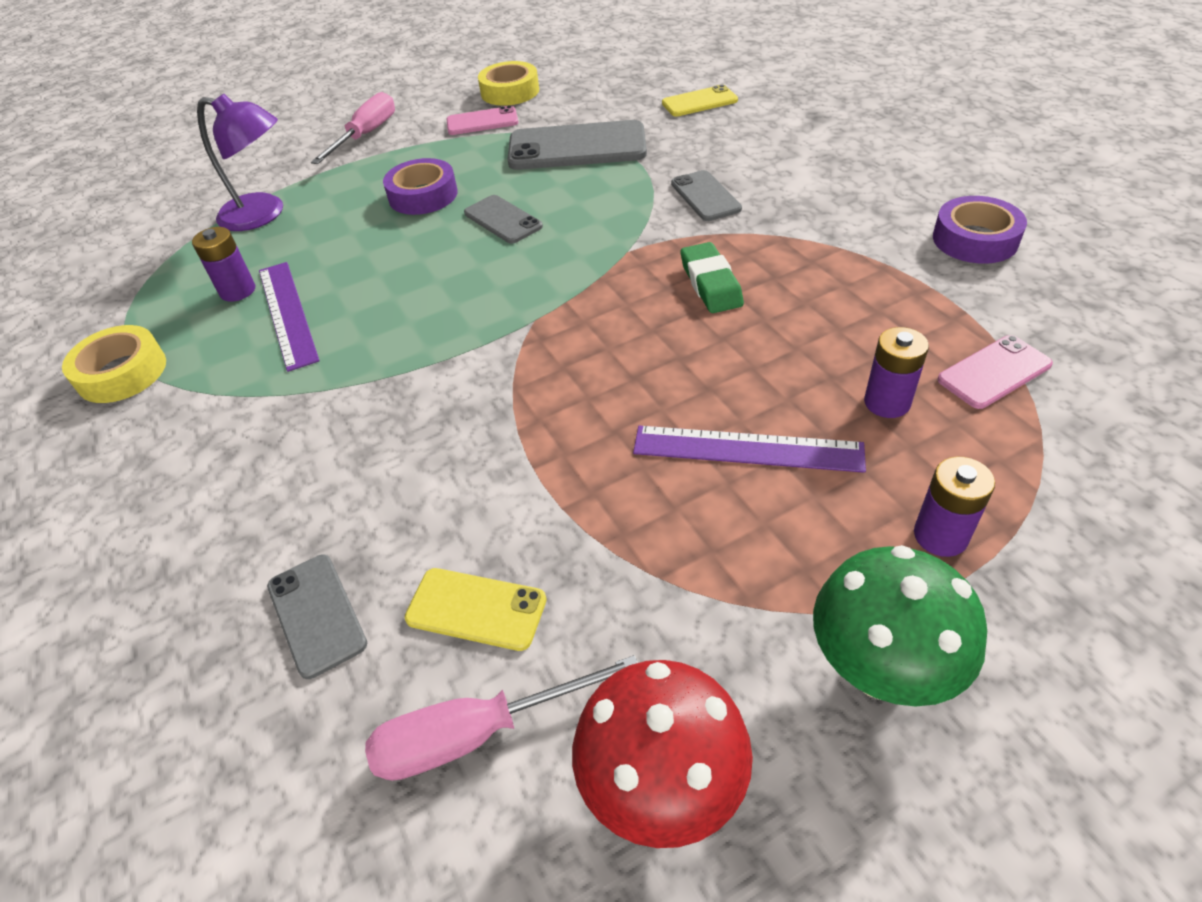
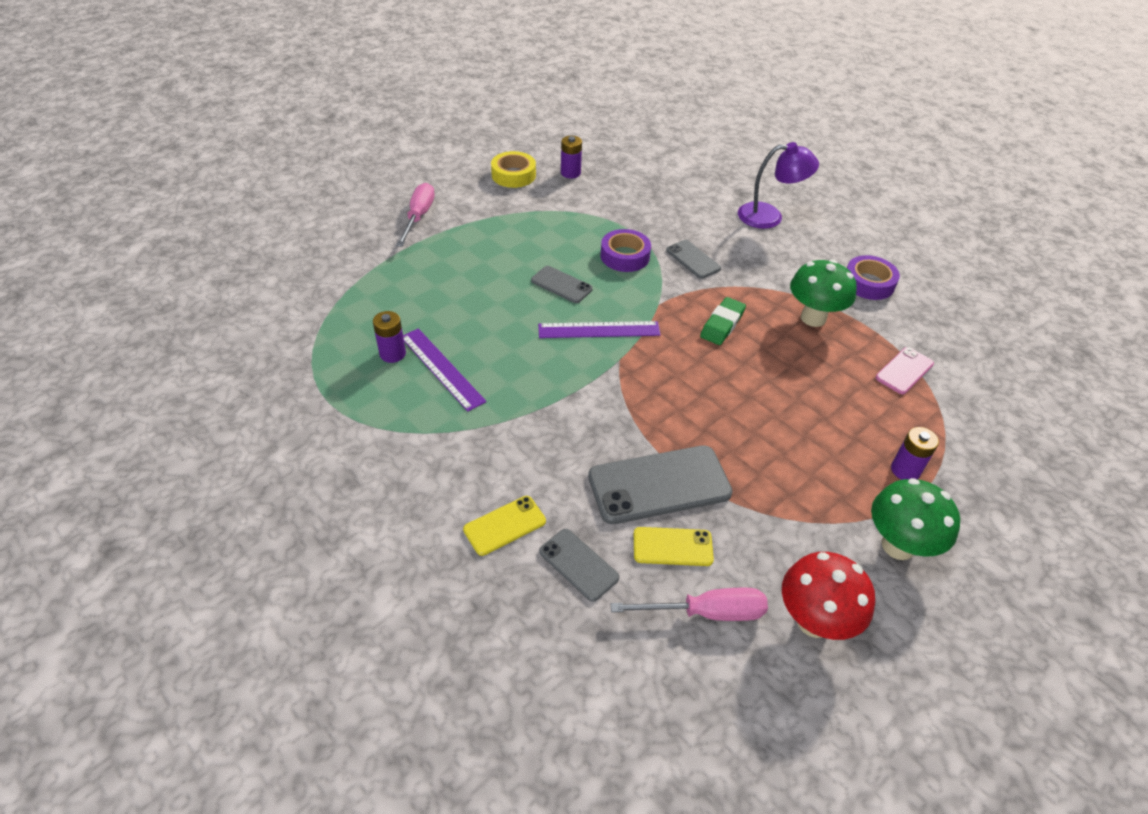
camera: 20 degrees left, 0 degrees up
(122, 373) = (342, 424): yellow tape -> none
(263, 214) = (375, 290): purple lamp -> purple lamp (769, 216)
(423, 195) = (492, 267): purple tape -> purple tape (625, 256)
(477, 733) = (706, 612): pink screwdriver -> pink screwdriver turned 150 degrees counterclockwise
(482, 122) = (505, 202): pink phone -> none
(577, 147) = (587, 223): grey phone -> grey phone (659, 484)
(699, 102) = (658, 182): yellow phone -> yellow phone (505, 525)
(711, 283) = (722, 325): green eraser -> green eraser turned 60 degrees clockwise
(747, 449) = (786, 432): purple ruler -> purple ruler (599, 330)
(862, 283) = (813, 318): none -> green mushroom
(887, 402) = (853, 395): purple battery -> purple battery (570, 173)

